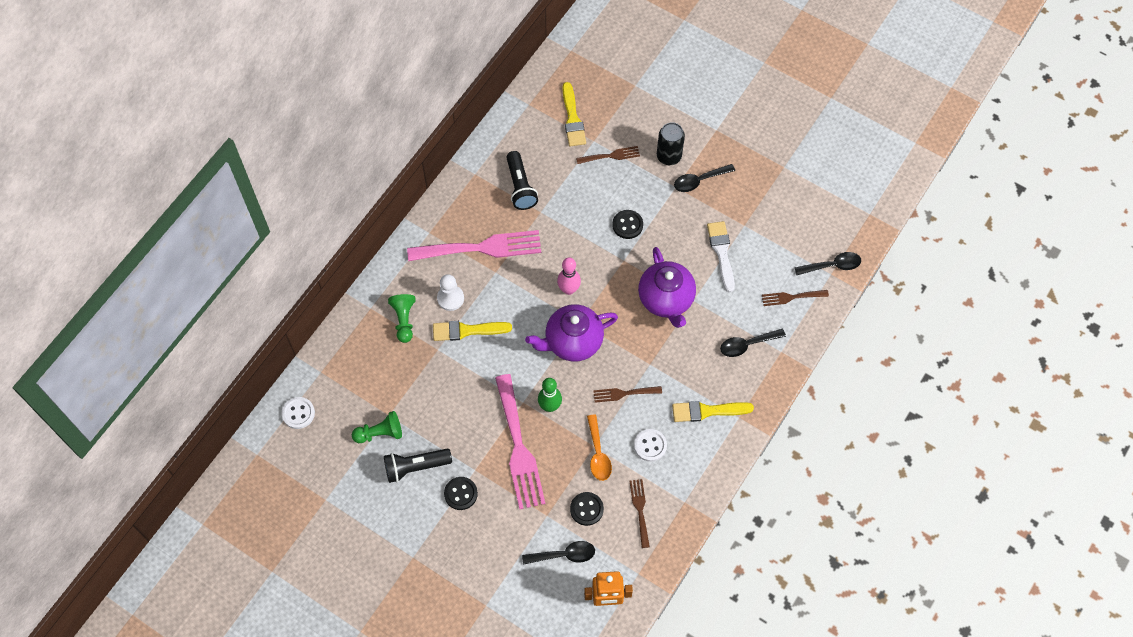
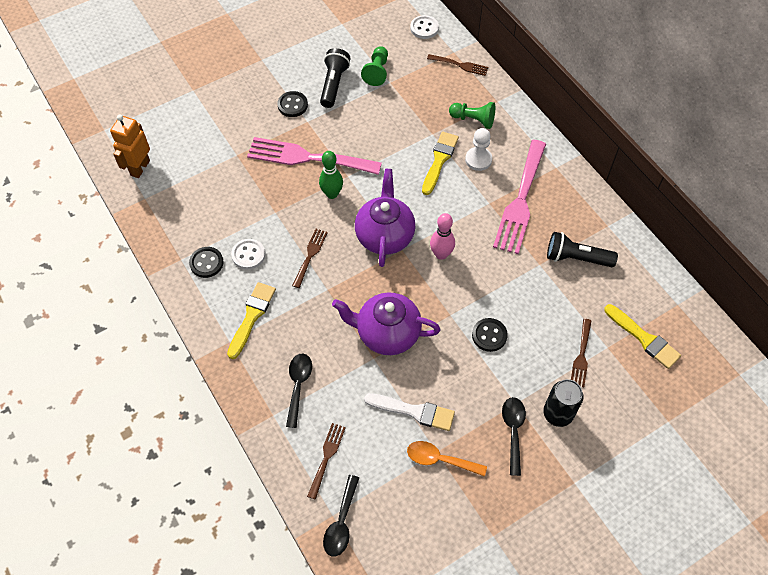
camera: 115 degrees right, 5 degrees down
(564, 555) = (196, 154): black spoon -> none
(572, 118) = (644, 338): yellow brush -> yellow brush turned 150 degrees counterclockwise
(586, 509) = (223, 184): black button -> black button (206, 263)
(598, 454) = (266, 212): orange spoon -> orange spoon (440, 459)
(640, 510) = (196, 222): brown fork -> brown fork (460, 65)

